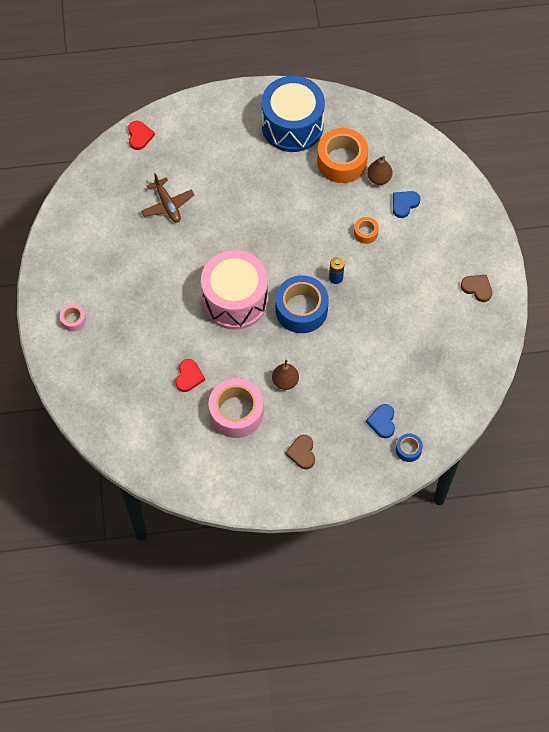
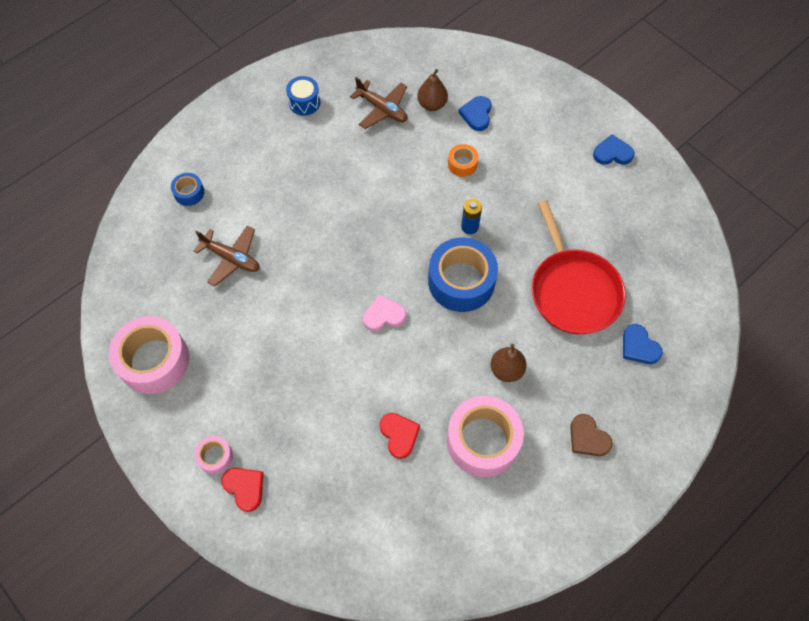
camera: 35 degrees left, 0 degrees up
(77, 240) = (154, 360): none -> pink tape
(139, 136) = (145, 204): red heart -> red heart (245, 488)
(235, 300) = (384, 315): pink drum -> pink heart
(292, 126) = (304, 102): blue drum -> blue drum, size x0.42
(342, 161) = (382, 109): orange tape -> brown plane
(369, 361) = (573, 290): none -> red pan
(408, 449) = (689, 358): blue tape -> blue tape (189, 193)
(477, 288) = (612, 153): brown heart -> blue heart

